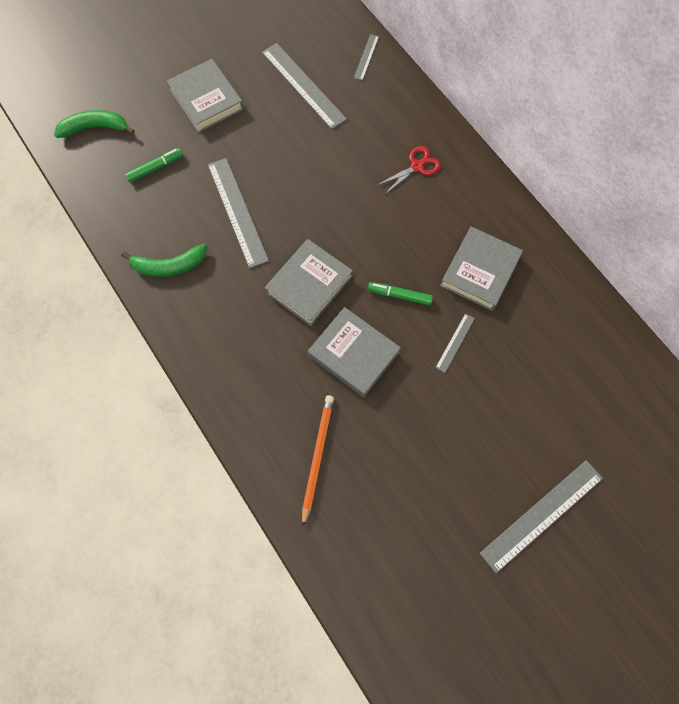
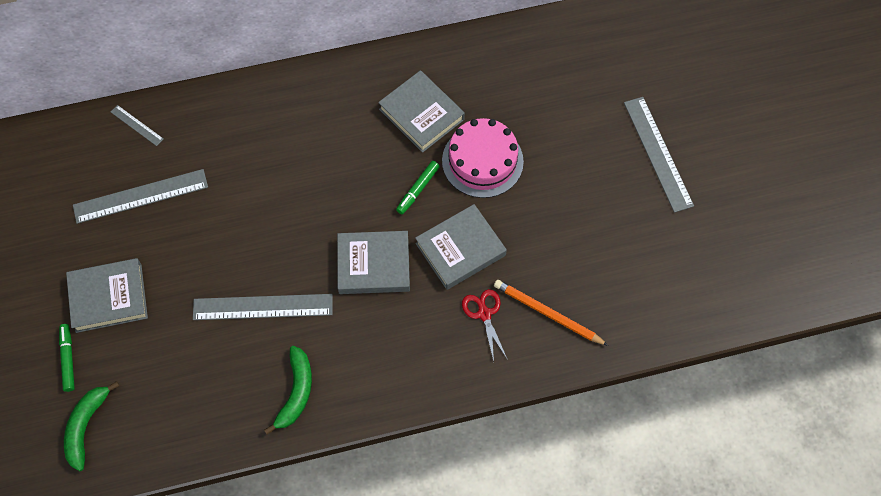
camera: 70 degrees left, 5 degrees down
(155, 168) = (171, 375): green marker -> green marker (68, 359)
(309, 284) = (373, 265): grey book -> grey book turned 60 degrees counterclockwise
(417, 166) = (288, 126): red scissors -> red scissors (484, 314)
(455, 342) = (482, 161): grey ruler -> pink cake

